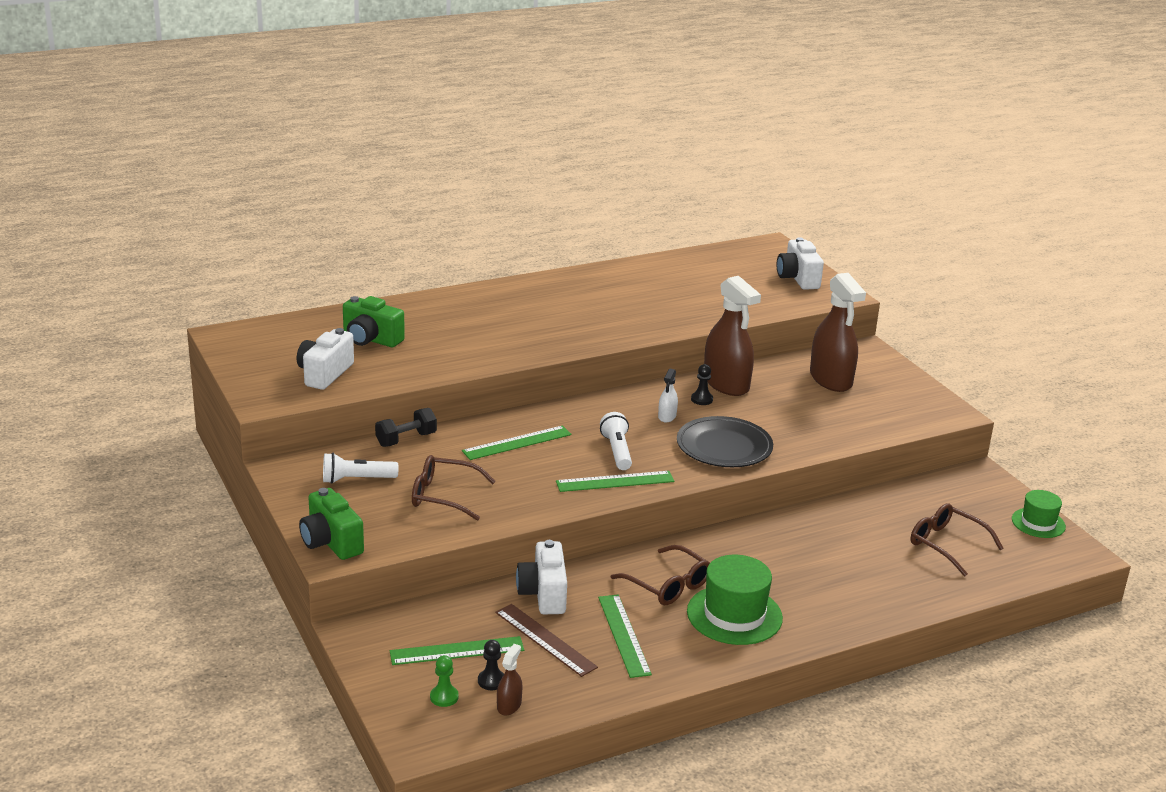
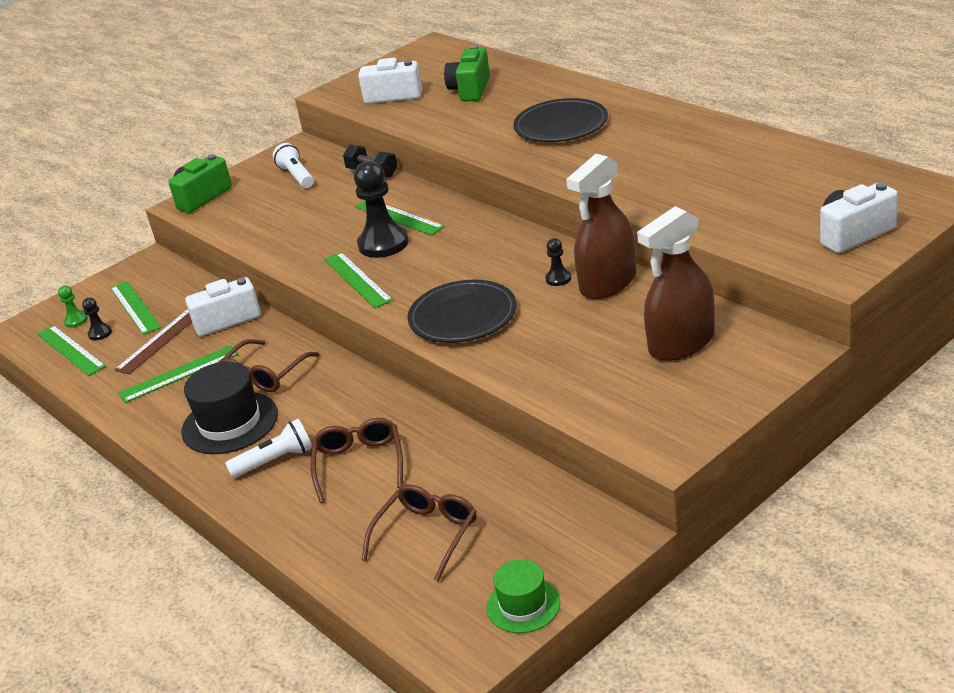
camera: 80 degrees right, 5 degrees up
(444, 496) = (290, 215): brown glasses -> brown glasses (359, 464)
(507, 321) = (561, 126): none -> black plate
(509, 705) = (70, 350): brown spray bottle -> green ruler
(561, 459) = (383, 244): none -> black pawn
(617, 451) = (415, 265): white flashlight -> white flashlight (275, 461)
(667, 416) = (505, 270): white spray bottle -> none
(734, 615) = (230, 423): green hat -> black hat

